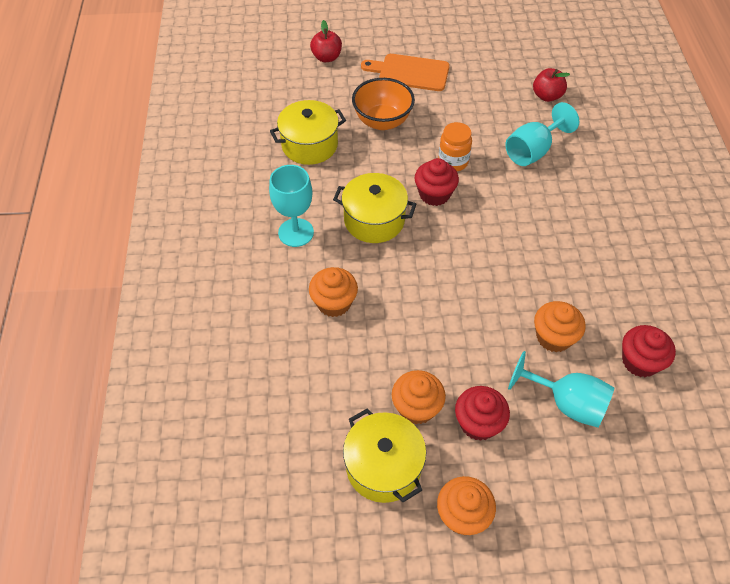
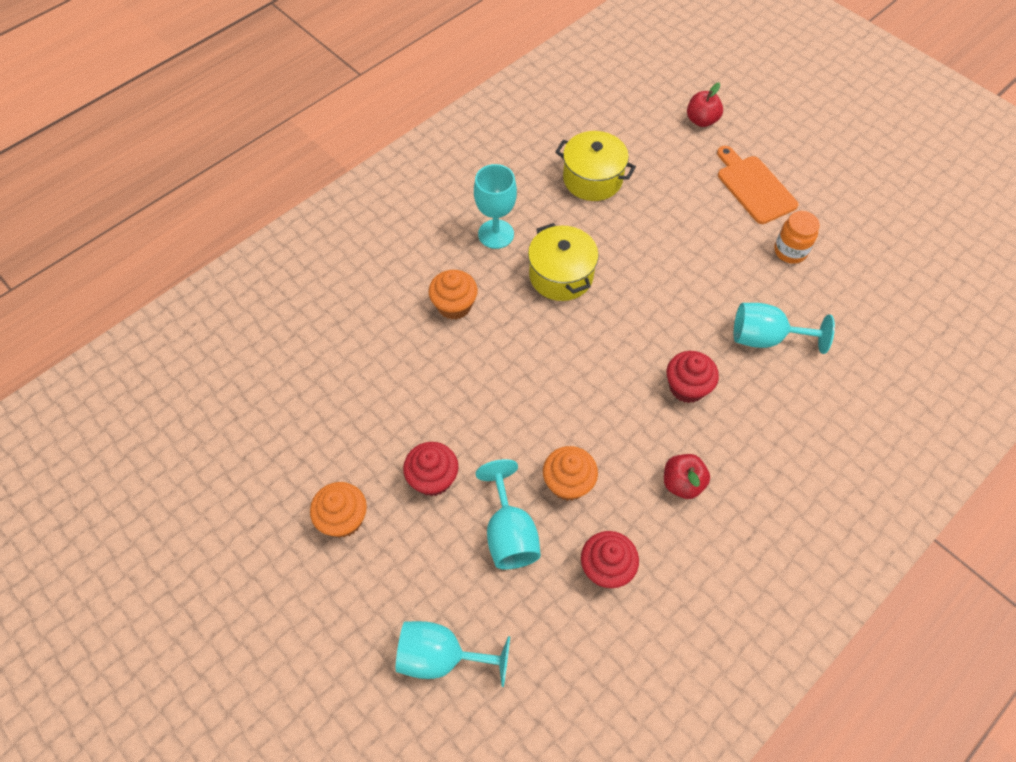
camera: 50 degrees right, 5 degrees up
(382, 121) = (673, 207): orange bowl -> none
(383, 466) = (340, 438): yellow pot -> none
(416, 407) = (410, 426): orange cupcake -> none
(434, 194) = (633, 298): red cupcake -> red cupcake (687, 387)
(453, 161) = (684, 287): orange jar -> orange jar (790, 251)
(547, 96) = (850, 306): red apple -> red apple (682, 483)
(638, 521) = (442, 657): none -> turquoise goblet

